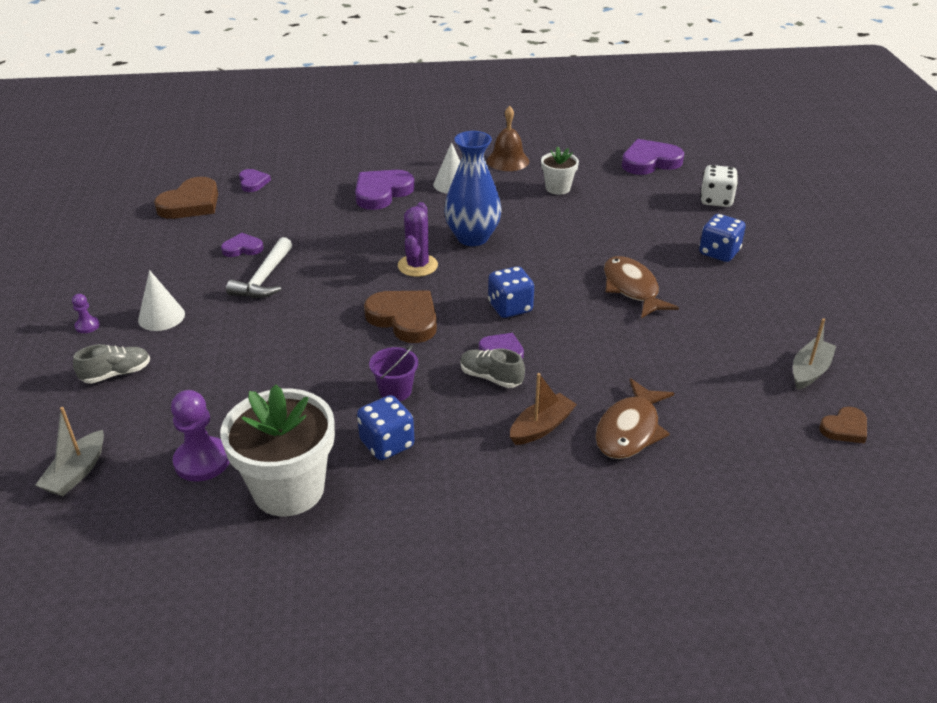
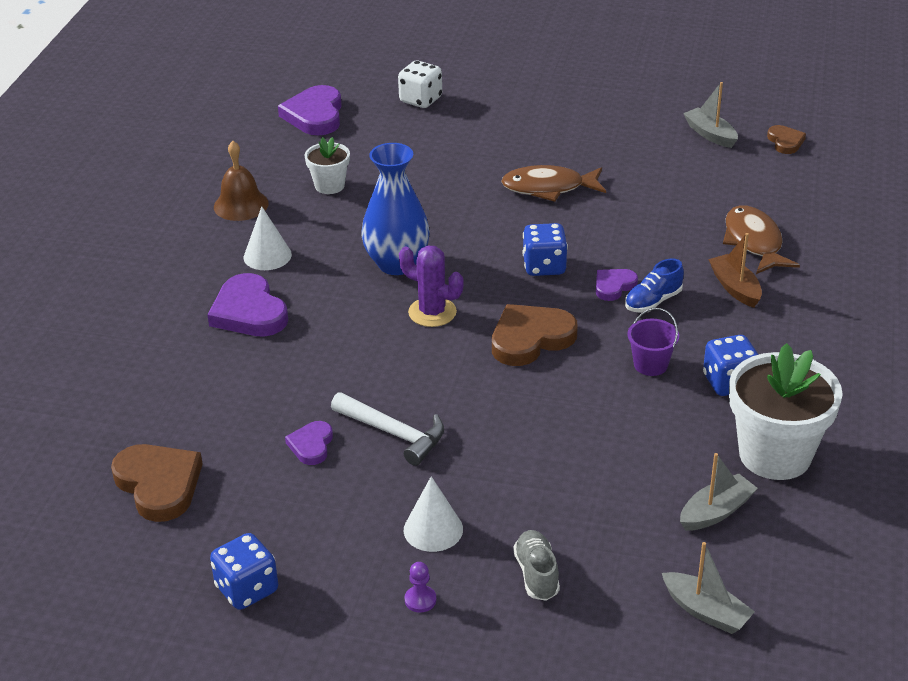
camera: 70 degrees left, 0 degrees up
(202, 461) = (716, 512): purple pawn -> grey boat
(253, 182) = (140, 419): purple heart -> none
(491, 377) = (653, 301): grey shoe -> blue shoe
(630, 430) = (754, 242): brown fish -> brown fish turned 150 degrees counterclockwise
(719, 253) = (515, 125): blue dice -> blue dice (247, 589)

